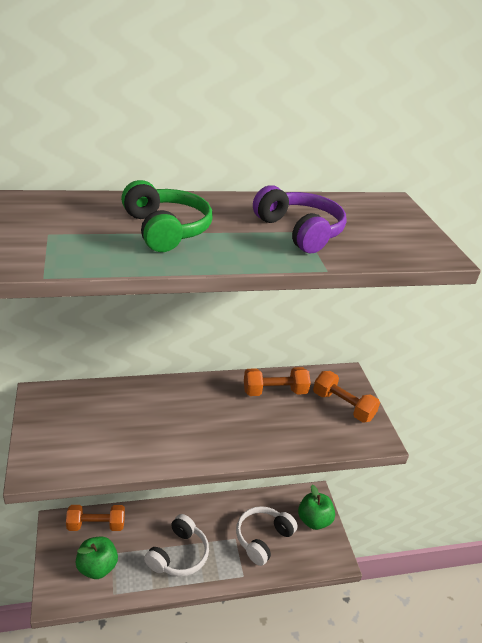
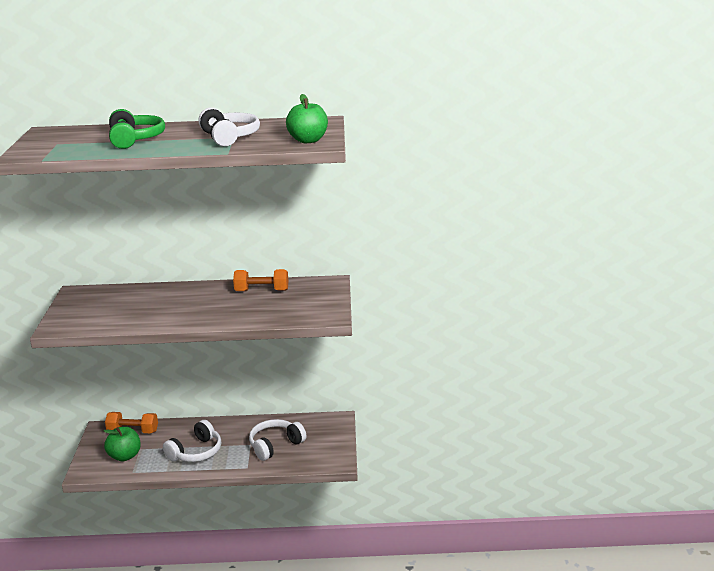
camera: 15 degrees right, 10 degrees down
(300, 231) = (229, 137): purple headphones -> white headphones
(314, 520) = (329, 436): green apple -> green apple (308, 140)
(343, 406) = (314, 299): orange dumbbell -> none

